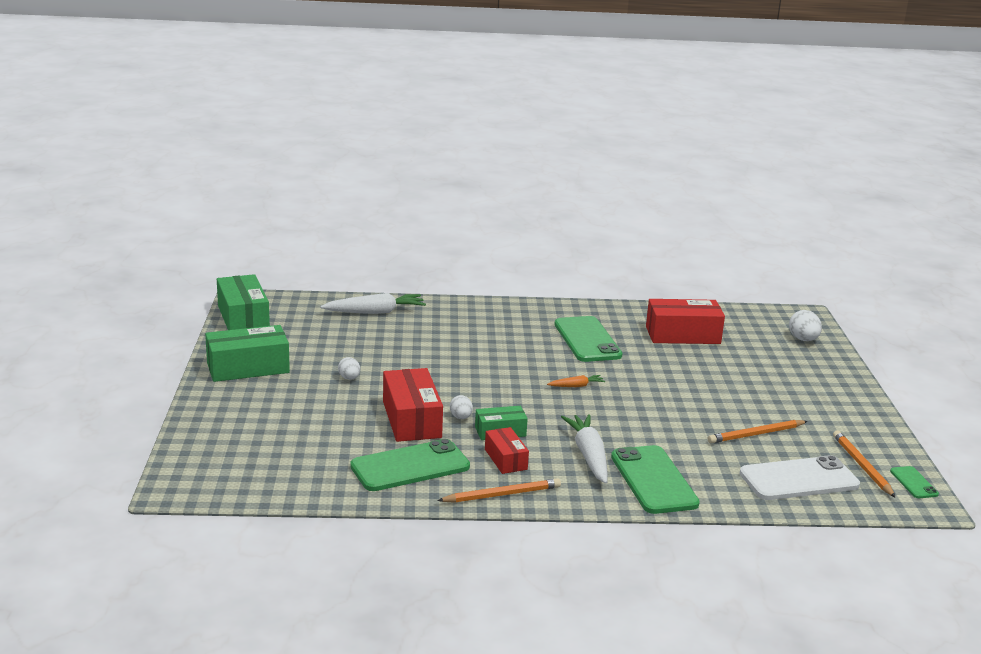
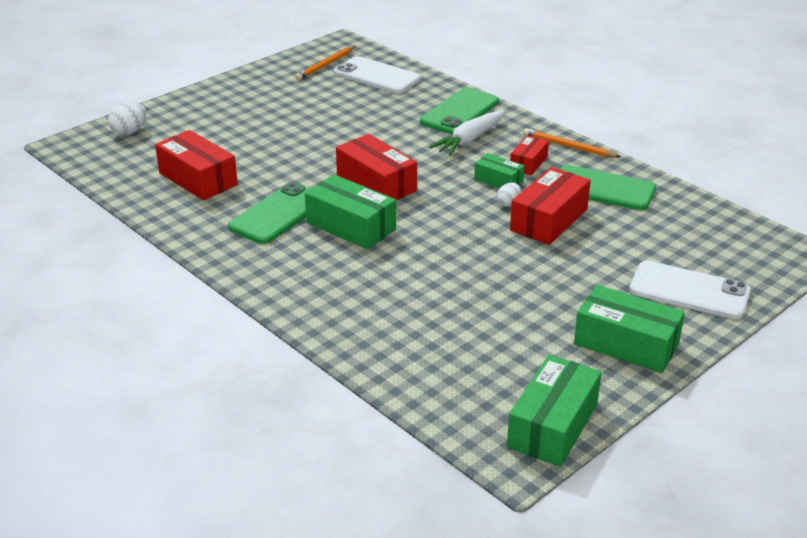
camera: 130 degrees left, 10 degrees up
(241, 417) = (689, 291): none -> white phone
(349, 378) = (544, 282): white egg -> none
(375, 312) = (399, 351): white carrot -> none
(530, 353) = (350, 226): none -> green box
(576, 386) = (376, 183): orange carrot -> red box
(756, 434) = (338, 102): orange pencil -> none
(913, 483) = (322, 49): green phone -> none

